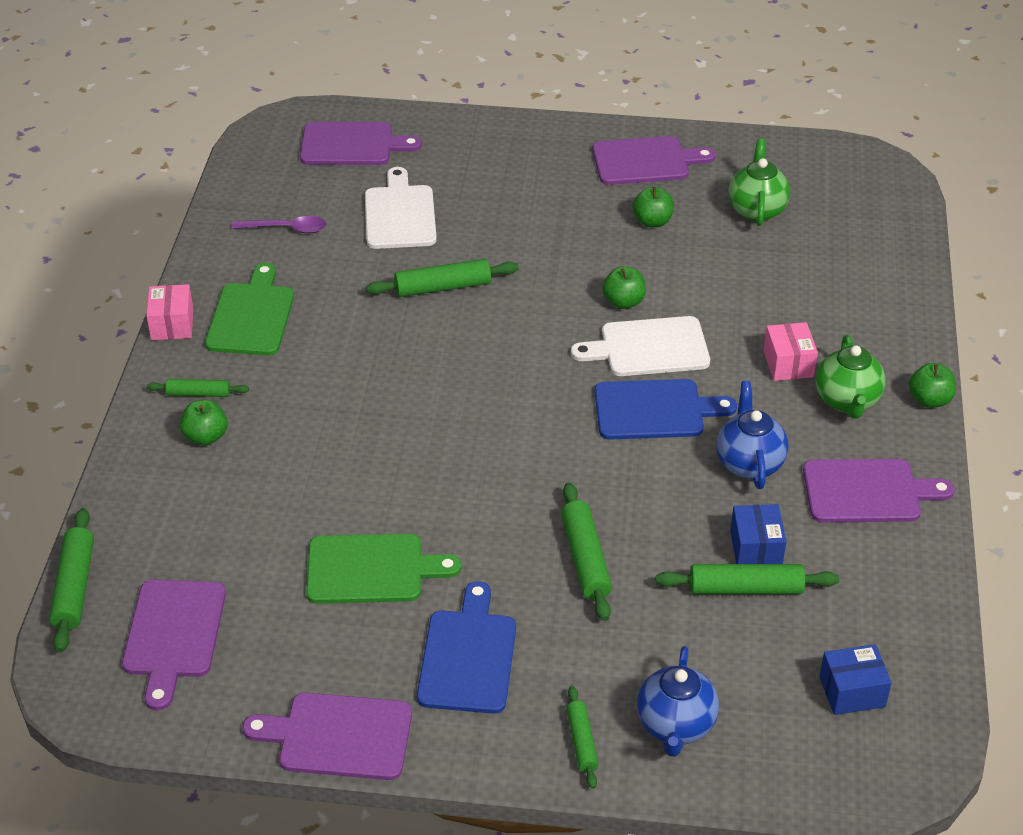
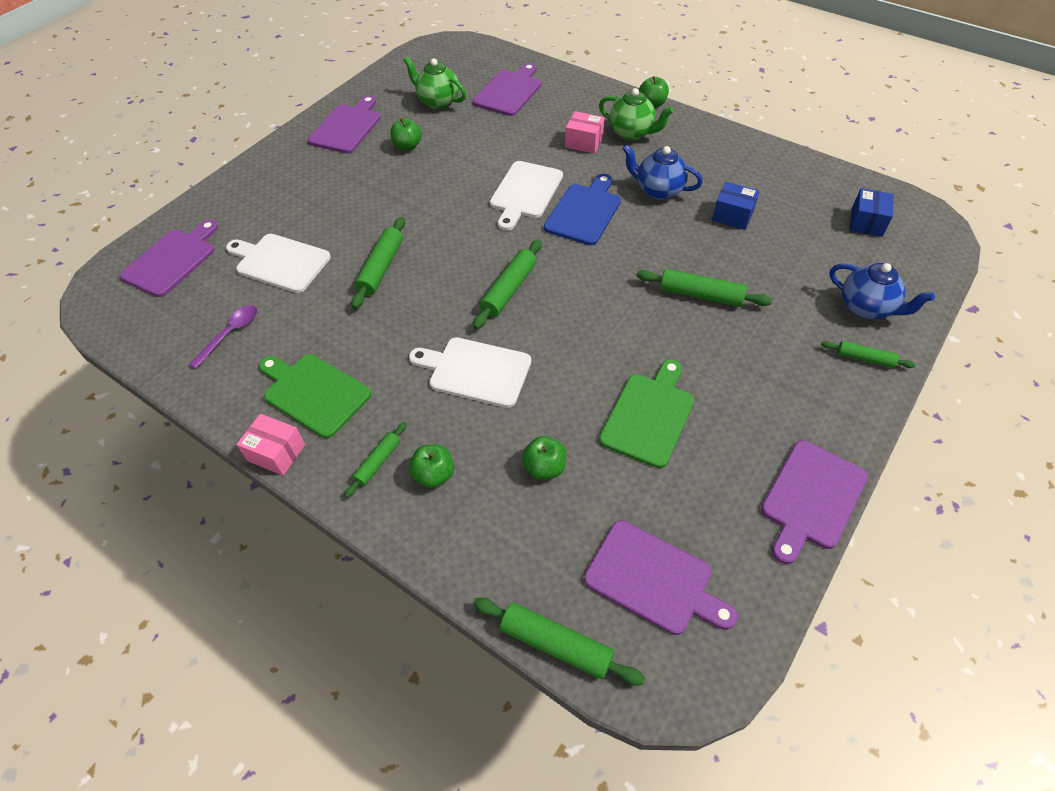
camera: 60 degrees left, 10 degrees up
(348, 415) = (475, 371): none -> white cutting board
(468, 656) = (762, 390): blue cutting board -> none
(623, 302) = (473, 187): green apple -> green apple (544, 467)
(746, 588) = (764, 233): green rolling pin -> green rolling pin (509, 289)
(867, 492) = (711, 154): purple cutting board -> purple cutting board (509, 91)

